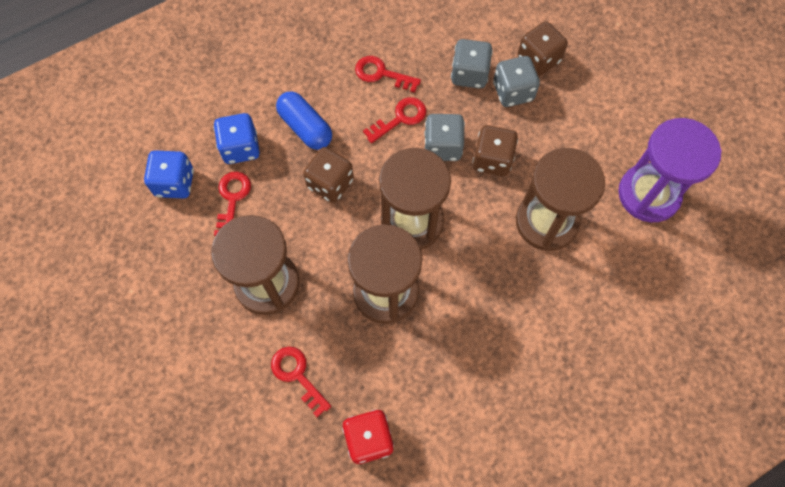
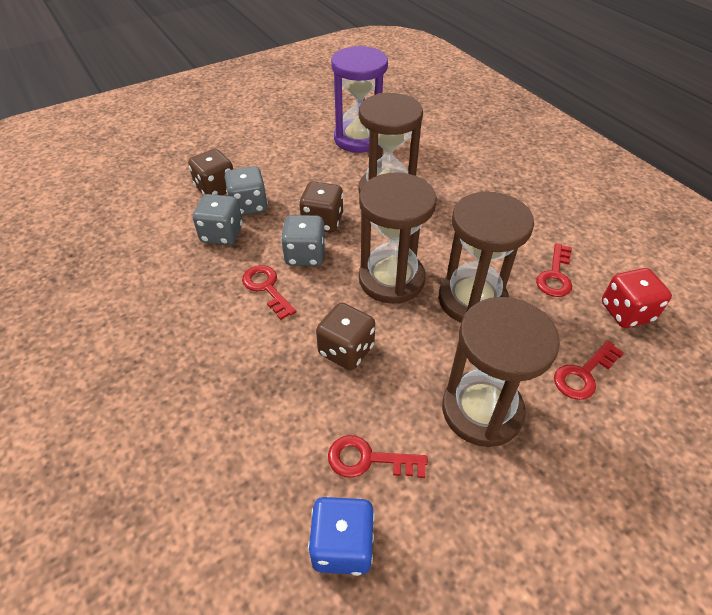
camera: 90 degrees left, 20 degrees down
(240, 148) = (289, 454): blue dice -> none
(305, 127) = (267, 378): blue capsule -> none
(381, 74) = (204, 304): red key -> red key (555, 275)

